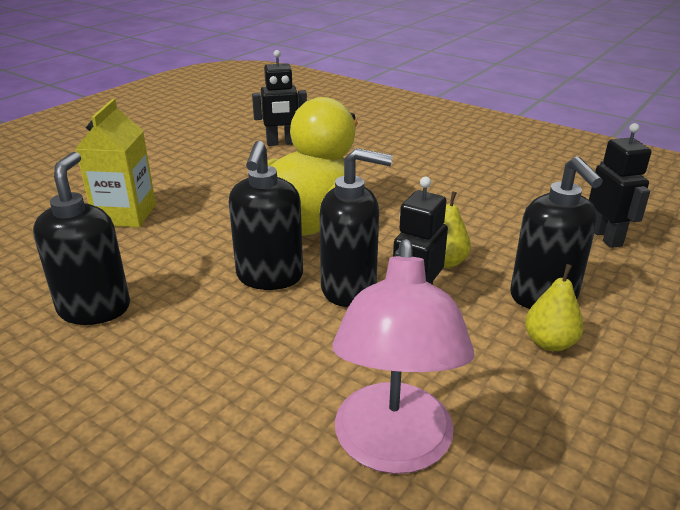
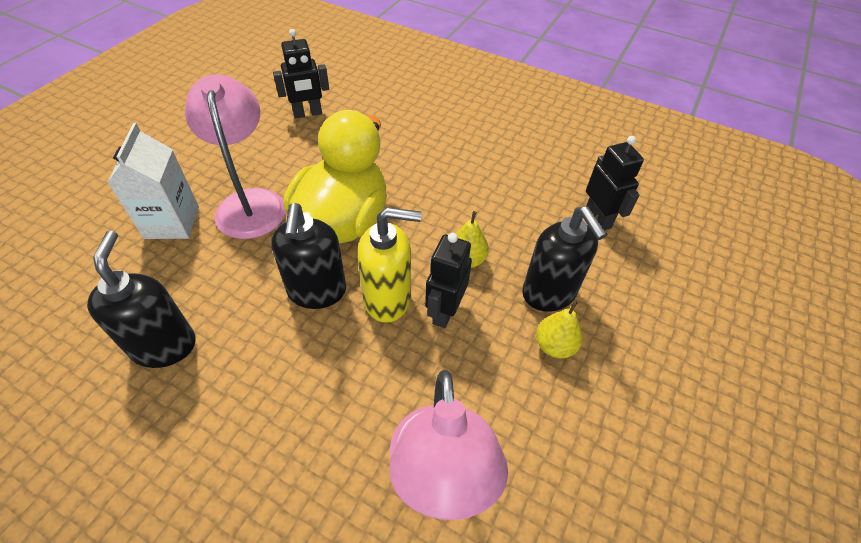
camera: 10 degrees left, 20 degrees up
(125, 215) = (172, 222): yellow carton -> white carton
(209, 204) = (250, 202): none -> pink lamp
(349, 288) = (388, 299): black soap dispenser -> yellow soap dispenser

